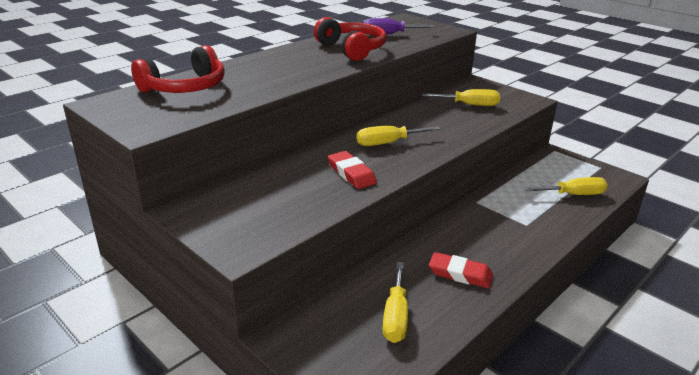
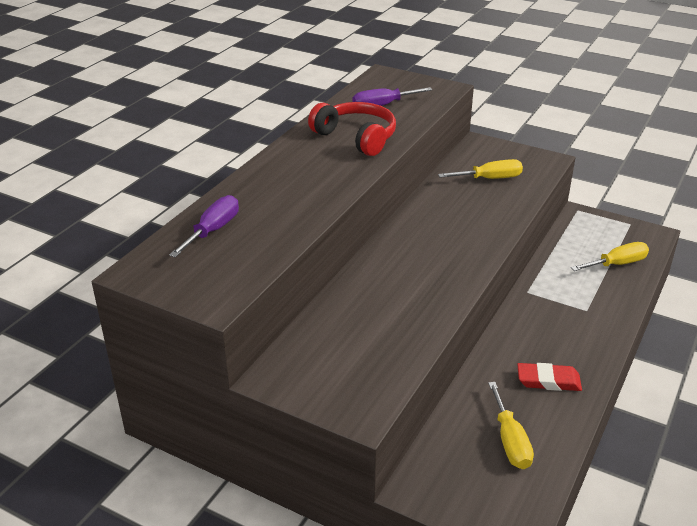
camera: 15 degrees left, 5 degrees up
(185, 87) = (213, 230): red headphones -> purple screwdriver
(351, 173) = (417, 296): red eraser -> none
(388, 143) = (432, 248): yellow screwdriver -> none

